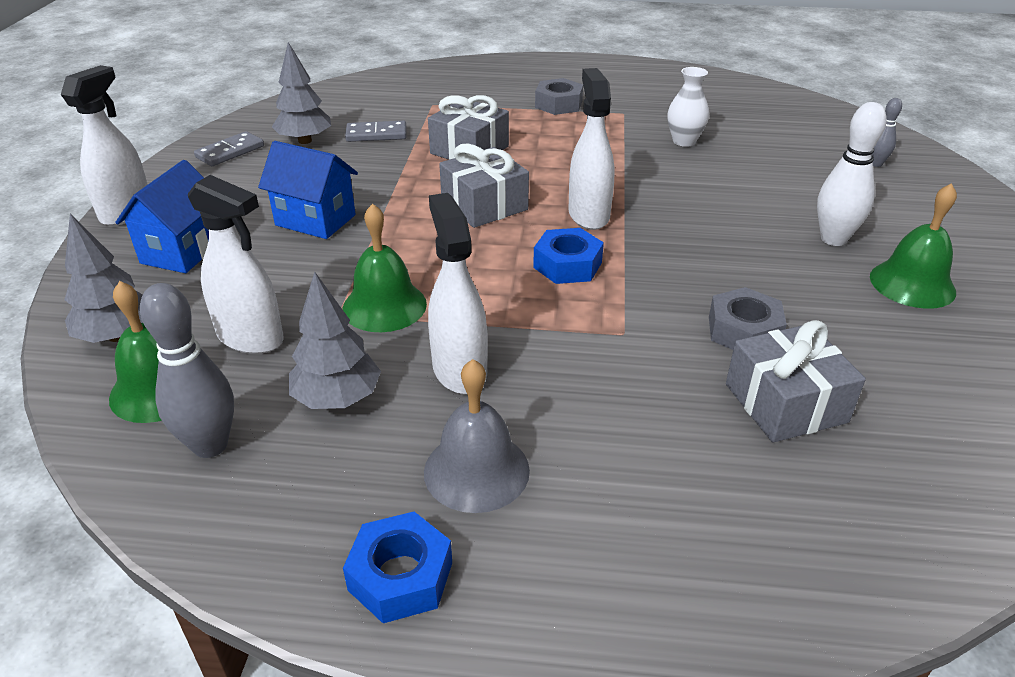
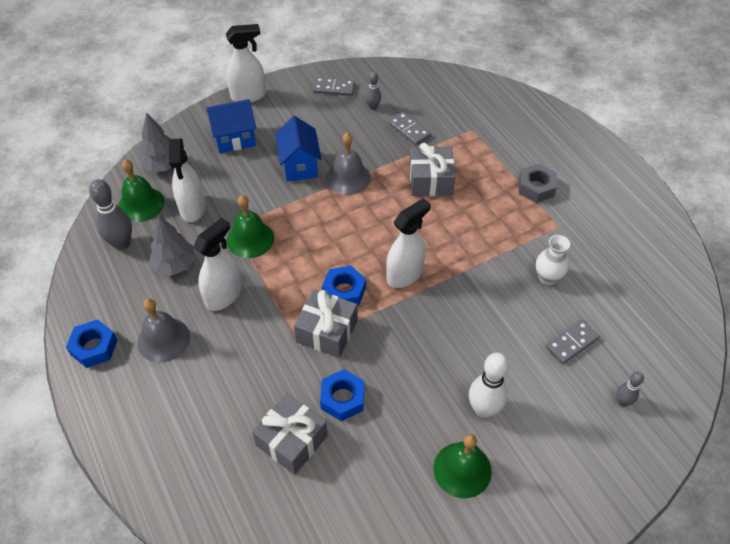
camera: 55 degrees right, 15 degrees up
(305, 141) = (373, 107): grey tree -> grey bowling pin
(388, 195) = (348, 178): none -> grey bell
(484, 205) = (374, 223): grey gift -> grey gift (327, 331)
(743, 331) = (342, 398): grey nut -> blue nut
(781, 160) = (572, 343): none -> grey domino

